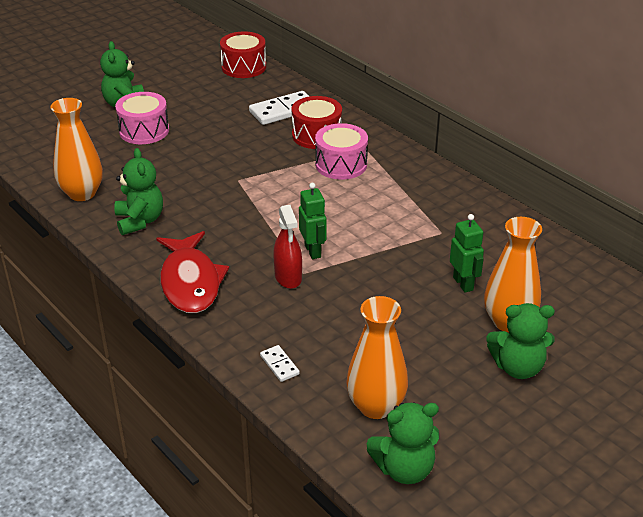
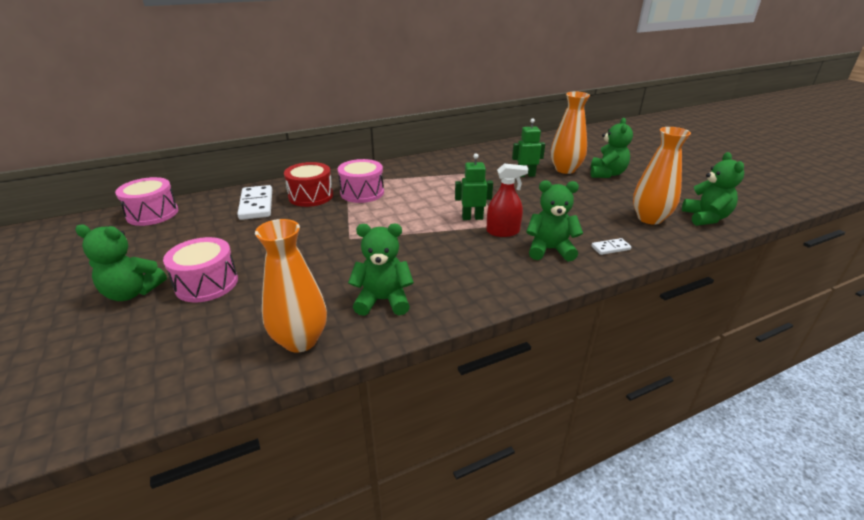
camera: 75 degrees left, 5 degrees down
(190, 282) = (497, 278): red fish -> none
(243, 67) = (152, 214): red drum -> pink drum
(259, 315) = (550, 250): none -> green teddy bear

